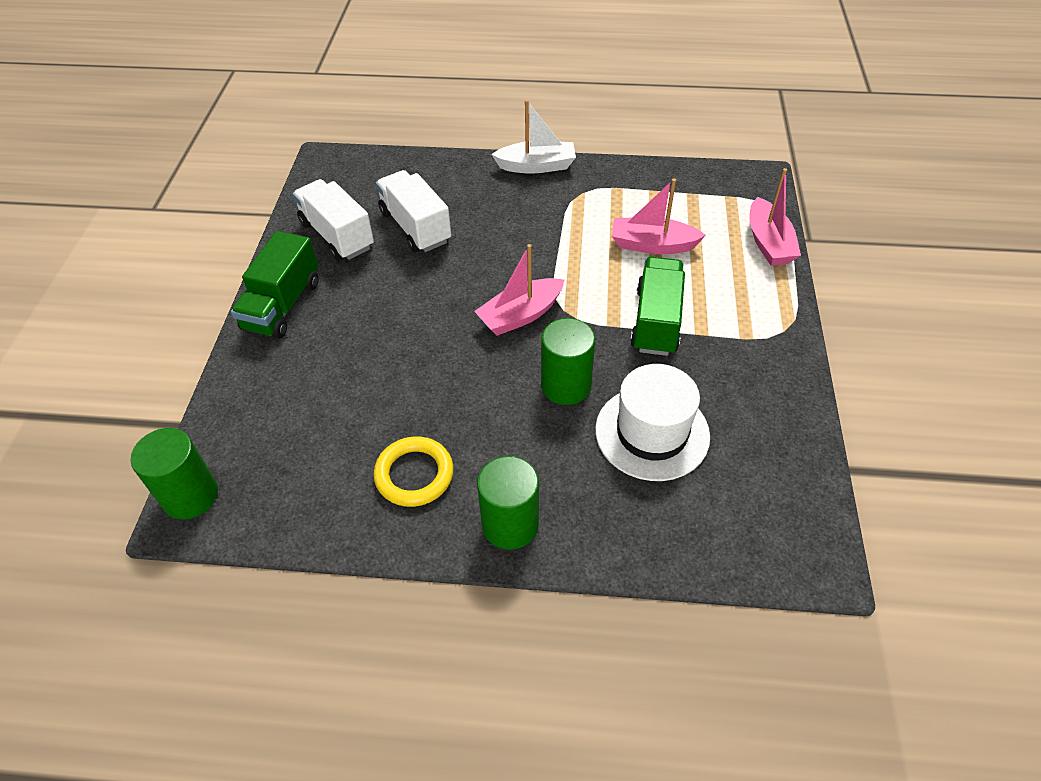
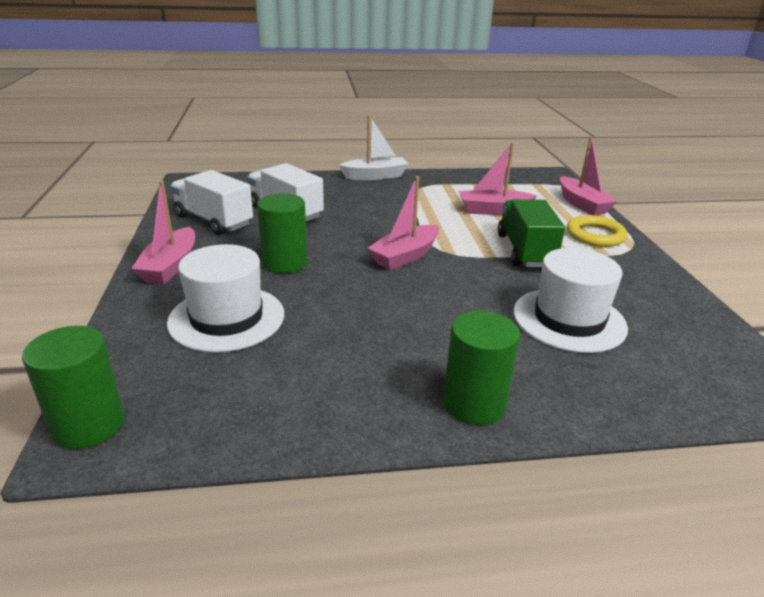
camera: 15 degrees left, 20 degrees down
(282, 305) = (170, 266): green truck -> pink boat
(321, 386) = (226, 318): none -> white hat
(414, 474) = (352, 375): yellow ring -> yellow ring (595, 235)
(566, 385) = (471, 296): green cylinder -> green cylinder (284, 263)

